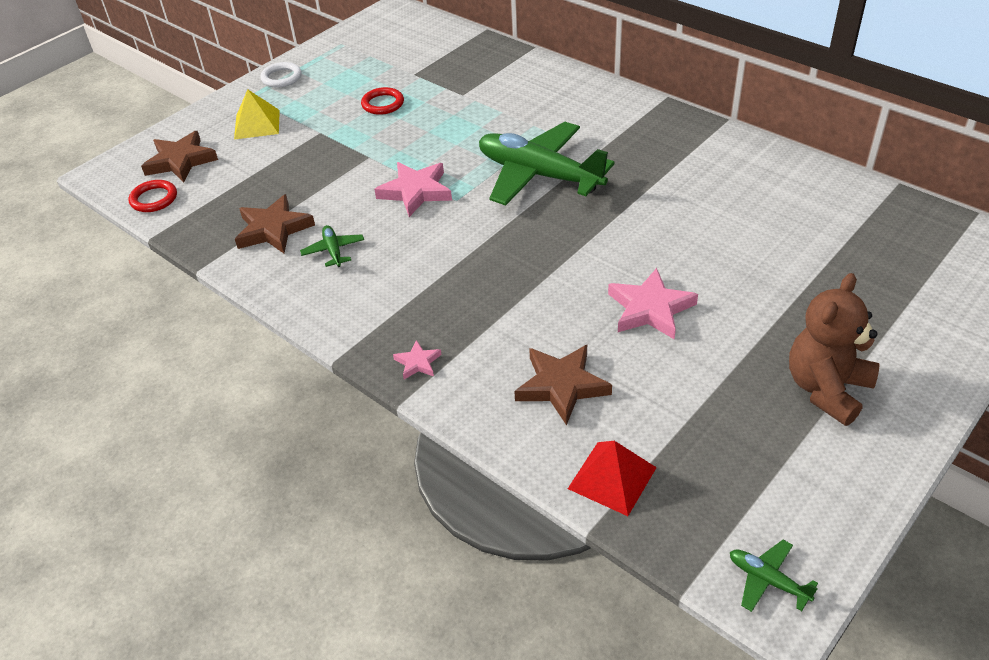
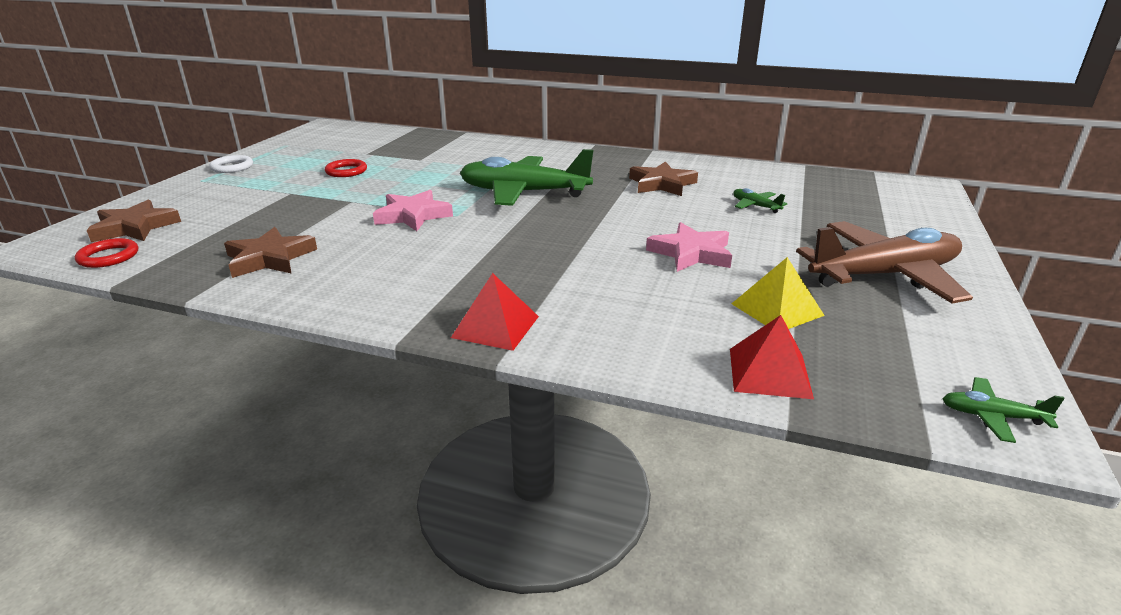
camera: 25 degrees left, 15 degrees down
(257, 124) = (217, 195): yellow pyramid -> yellow pyramid (777, 309)
(333, 251) = (348, 263): green plane -> green plane (755, 206)
(418, 363) = (495, 327): pink star -> red pyramid
(561, 386) = (658, 316): brown star -> brown star (661, 184)
(826, 389) = (884, 275): brown teddy bear -> brown plane

